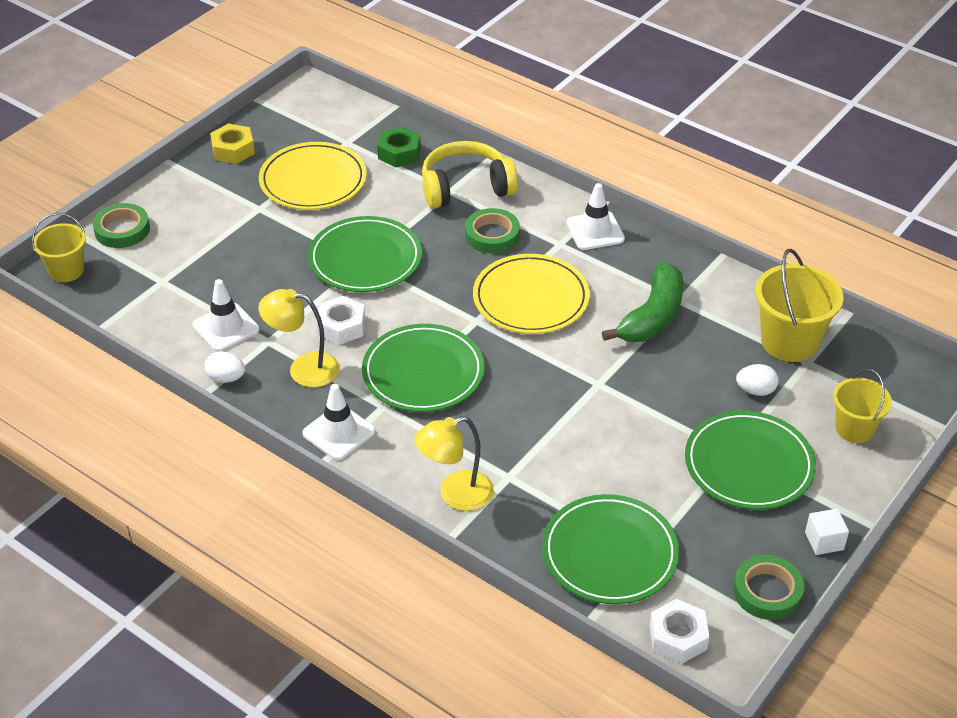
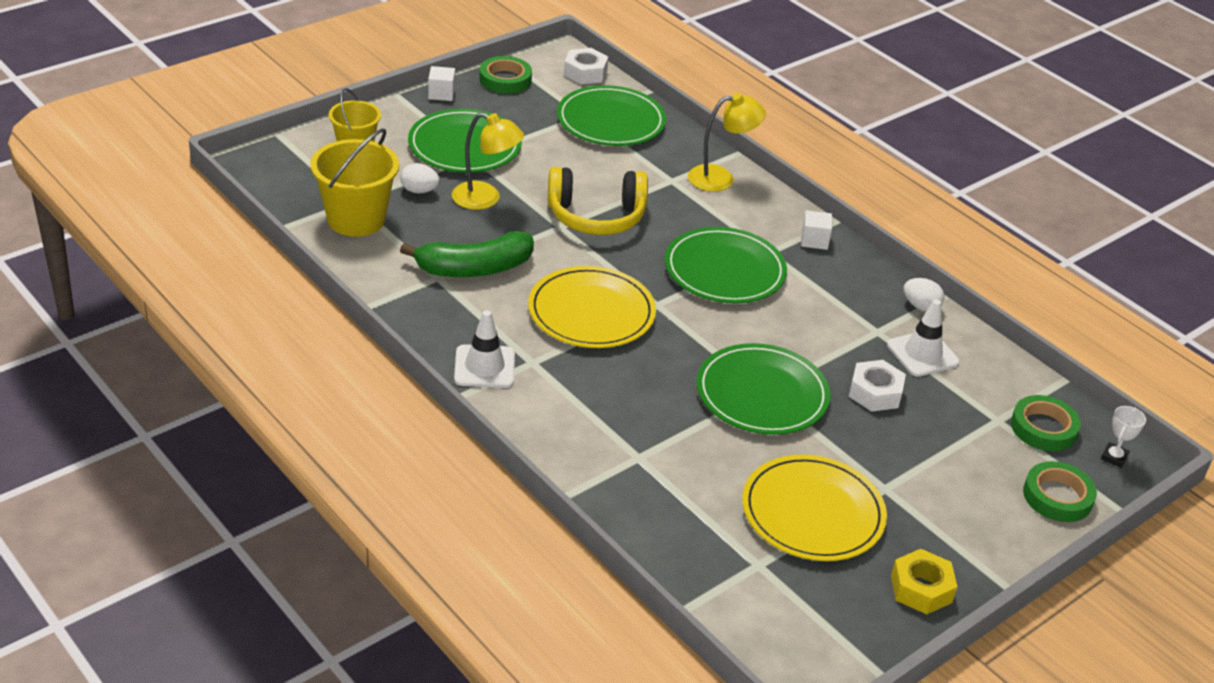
camera: 170 degrees left, 5 degrees down
(66, 270) = (1114, 457): yellow bucket -> white trophy
(303, 369) = (843, 298): yellow lamp -> yellow lamp (485, 199)
(339, 432) = (814, 240): white traffic cone -> white cube
(341, 326) = (799, 328): white nut -> white nut (875, 393)
(399, 153) = (689, 529): green nut -> none
(466, 188) = (616, 457): yellow headphones -> yellow headphones (596, 216)
(492, 235) = (606, 389): green tape -> green tape (1043, 428)
(652, 316) = (474, 268): green banana -> green banana turned 150 degrees counterclockwise

